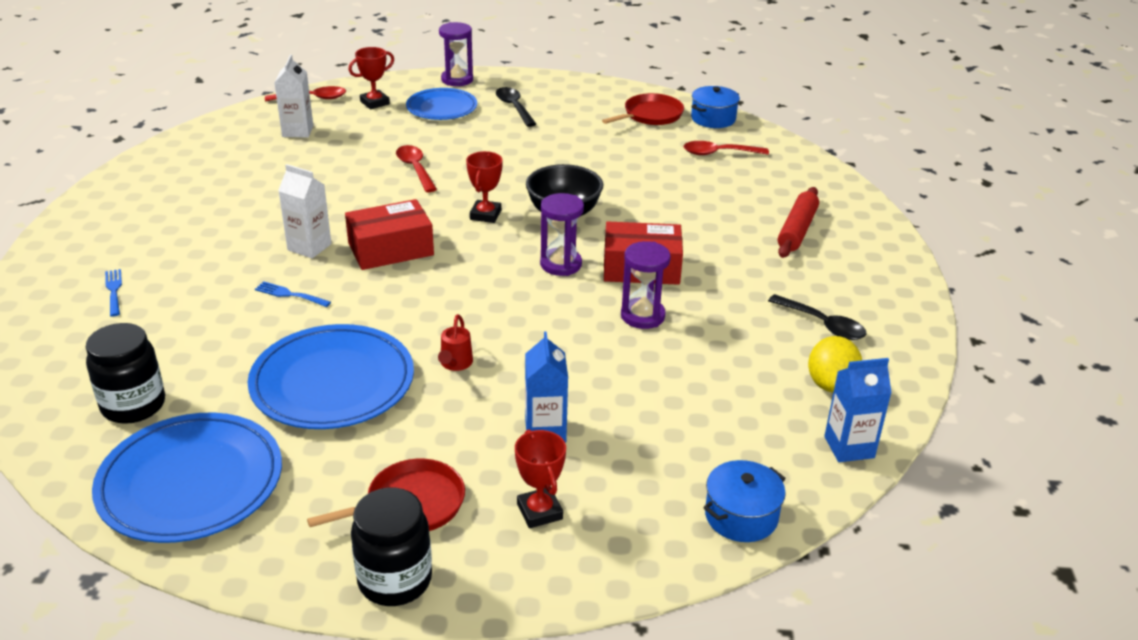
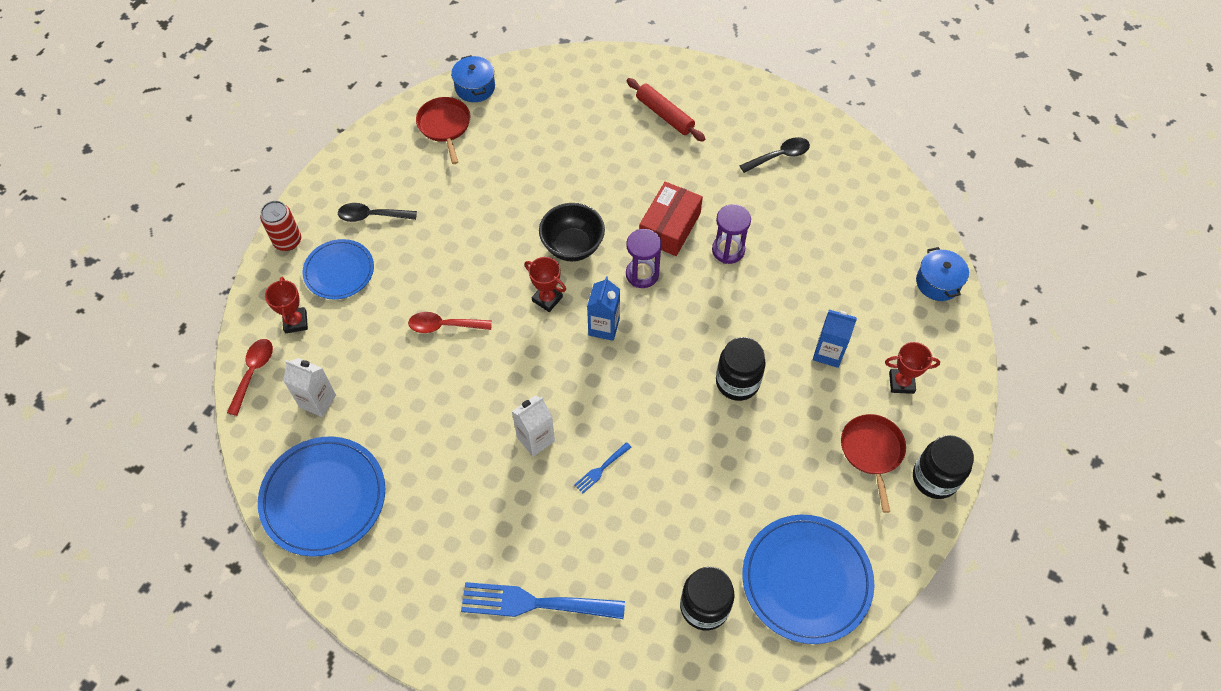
camera: 65 degrees left, 25 degrees up
(114, 291) = (535, 603): blue fork -> blue fork, size x2.20
(332, 382) = (728, 466): blue plate -> blue plate (323, 498)
(391, 249) = (567, 380): red box -> none
(455, 364) = (737, 382): red watering can -> black jar
(457, 80) = (287, 241): purple hourglass -> red can
(718, 153) = (533, 109): red spoon -> none
(831, 384) = (840, 182): yellow lemon -> none
(849, 447) = (899, 203): blue carton -> blue carton (604, 327)

